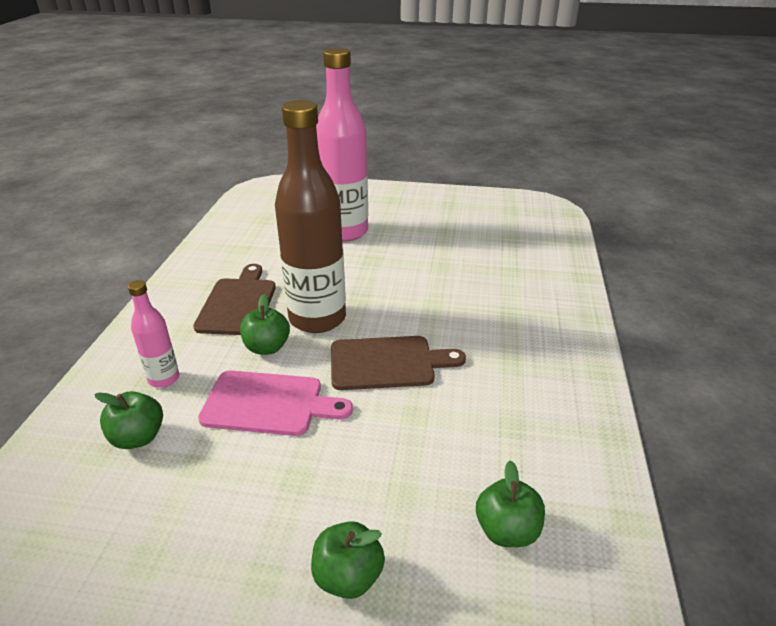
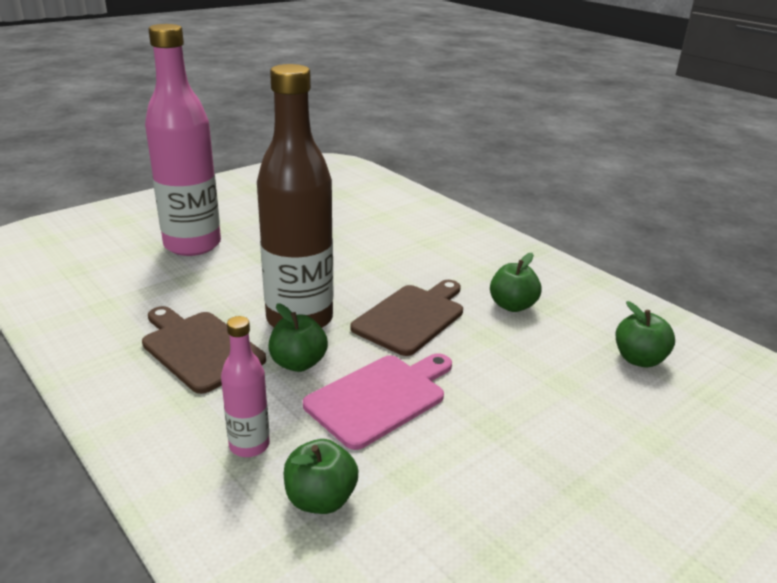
camera: 50 degrees left, 5 degrees down
(348, 576) = (620, 447): green apple -> green apple (512, 306)

